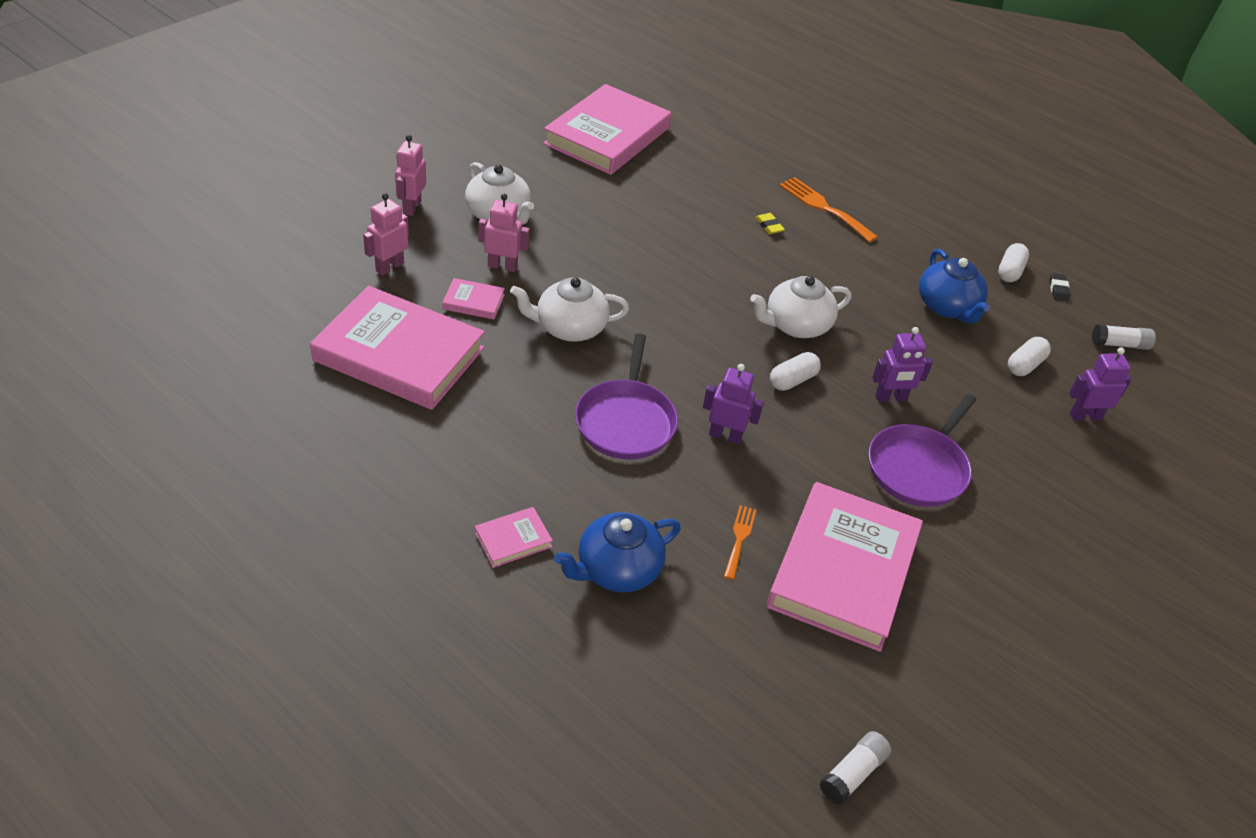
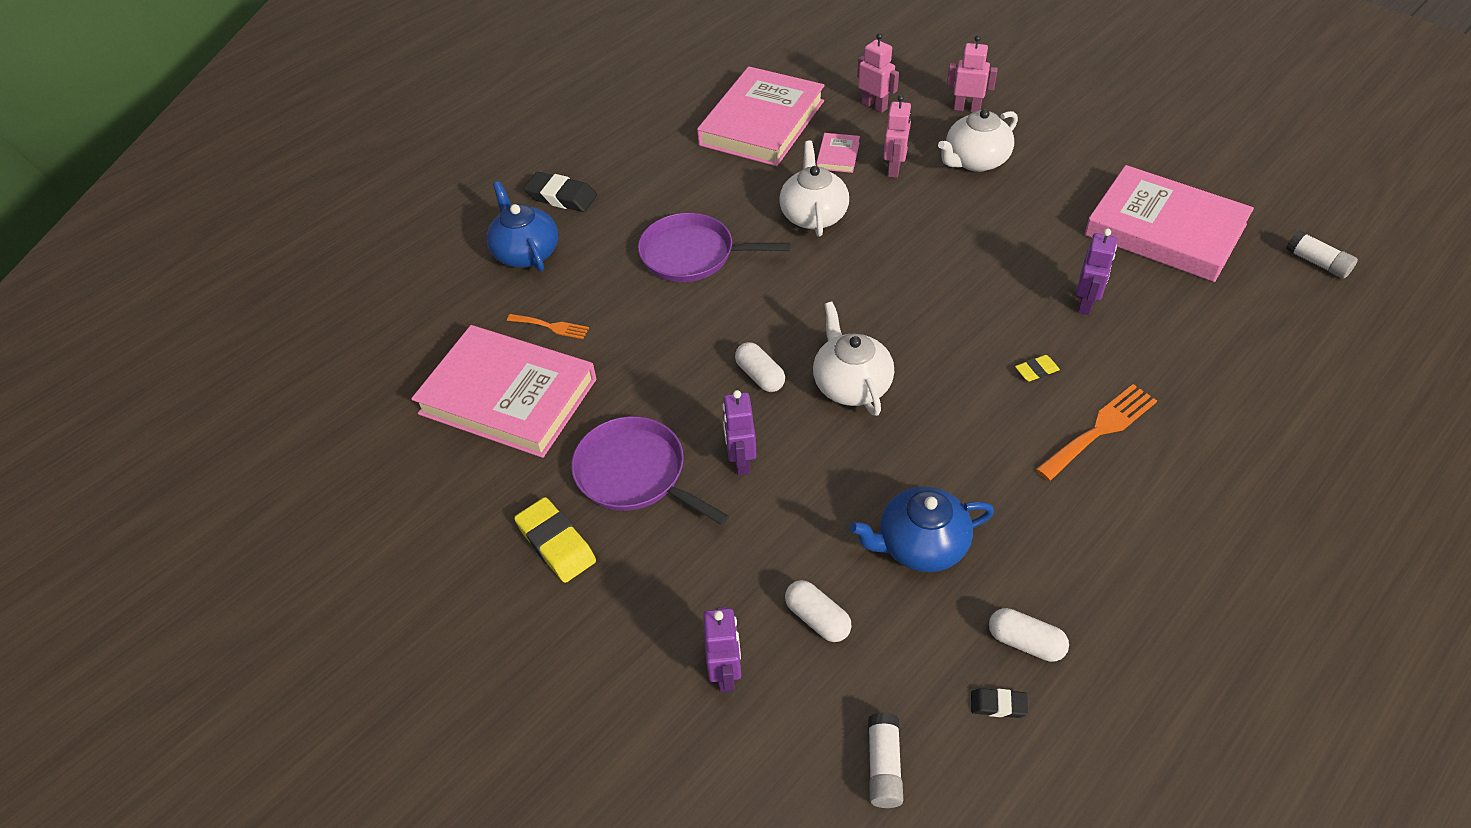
camera: 100 degrees right, 5 degrees up
(513, 540) = (561, 197): pink book -> black eraser
(725, 435) = (676, 321): purple robot -> purple robot (1086, 303)
(853, 773) = (313, 385): white glue stick -> white glue stick (1317, 263)
(1006, 522) = (556, 543): none -> yellow eraser

